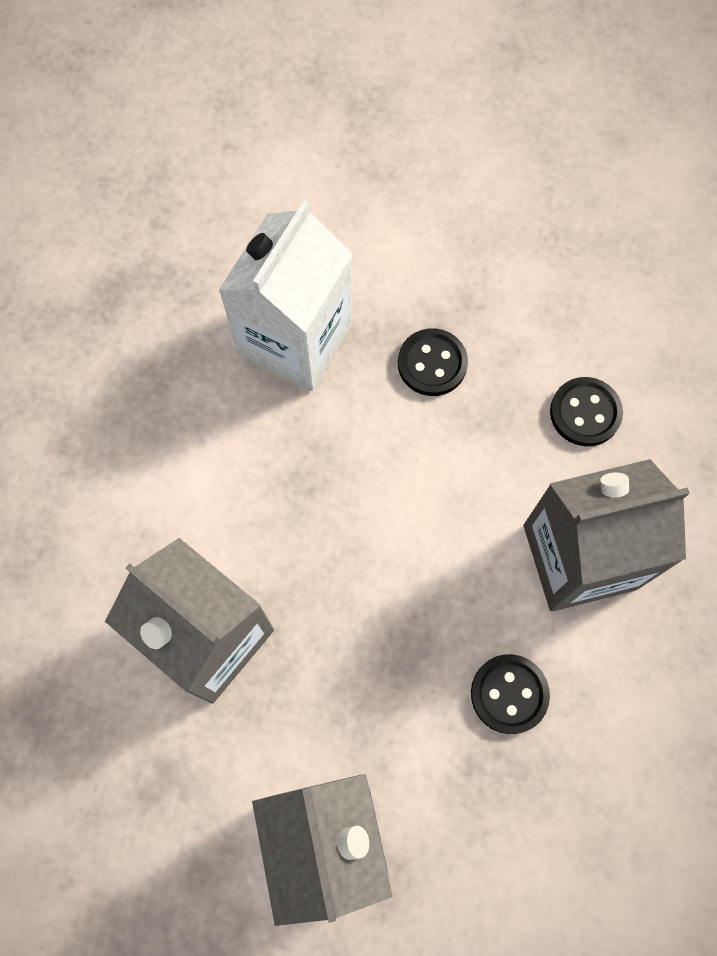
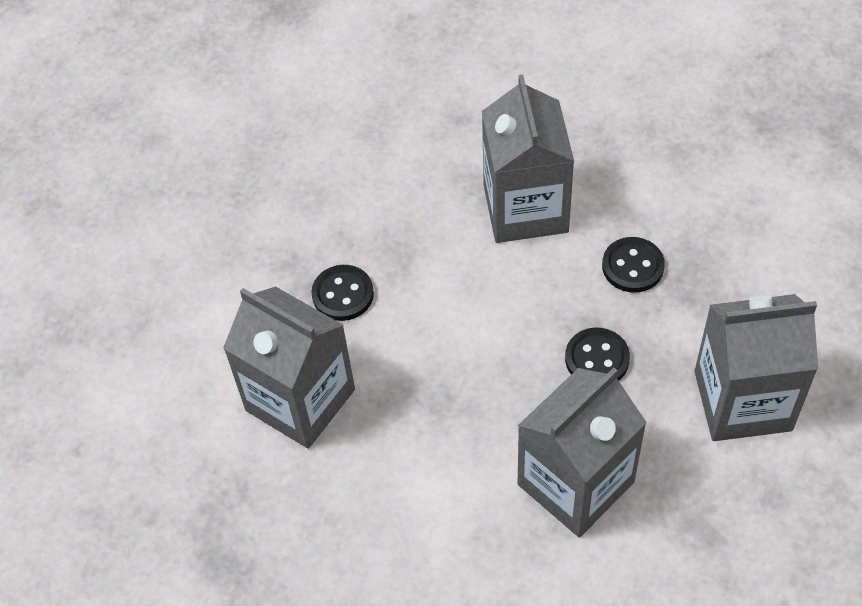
camera: 80 degrees left, 15 degrees down
(295, 339) = (300, 400): white carton -> grey carton
(585, 413) = (404, 191): black button -> black button (597, 359)

